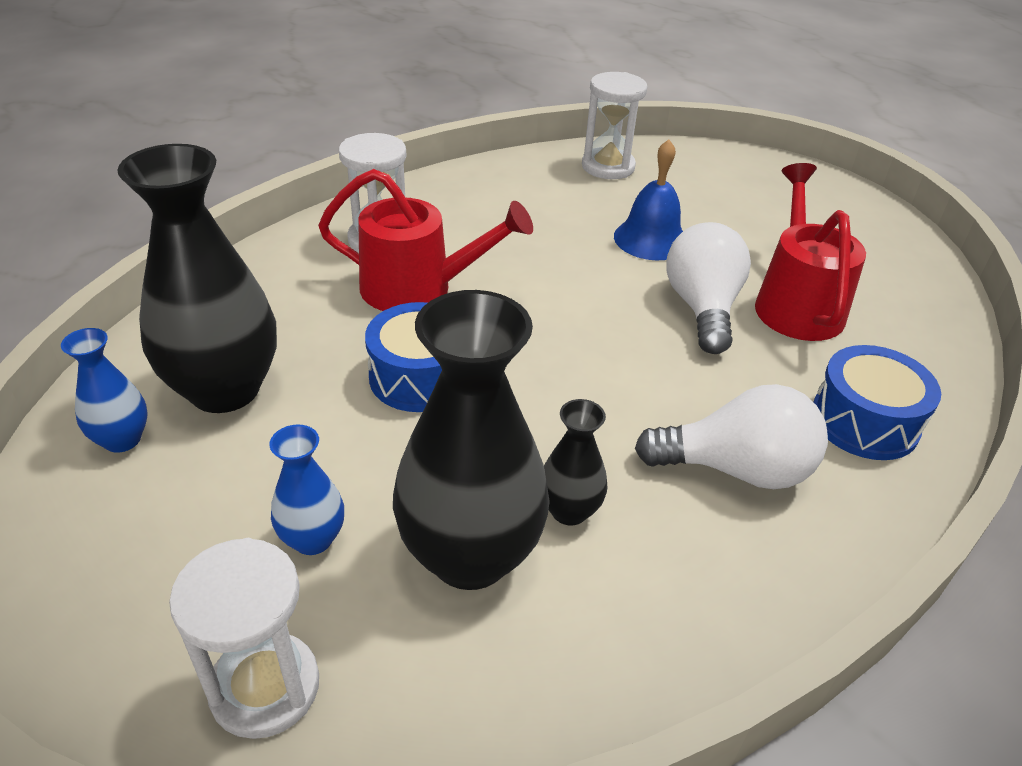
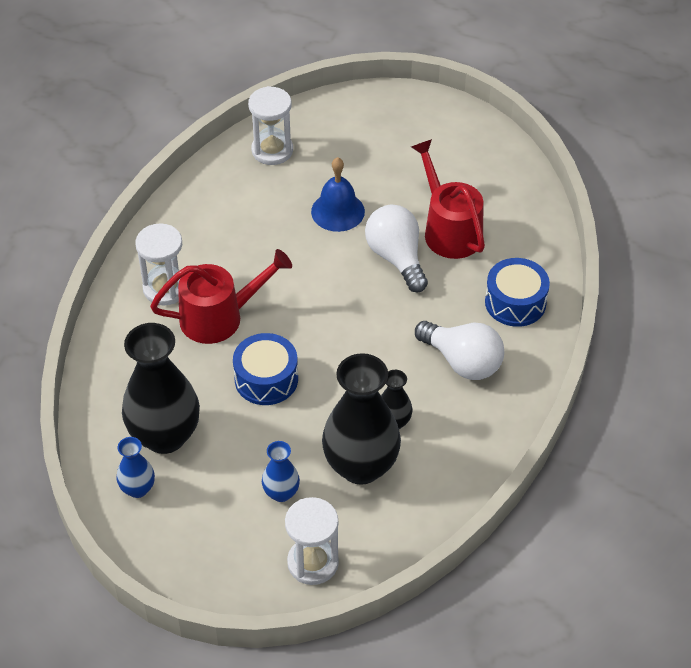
camera: 25 degrees left, 10 degrees up
(736, 469) = (462, 362): white light bulb -> white light bulb turned 60 degrees clockwise

